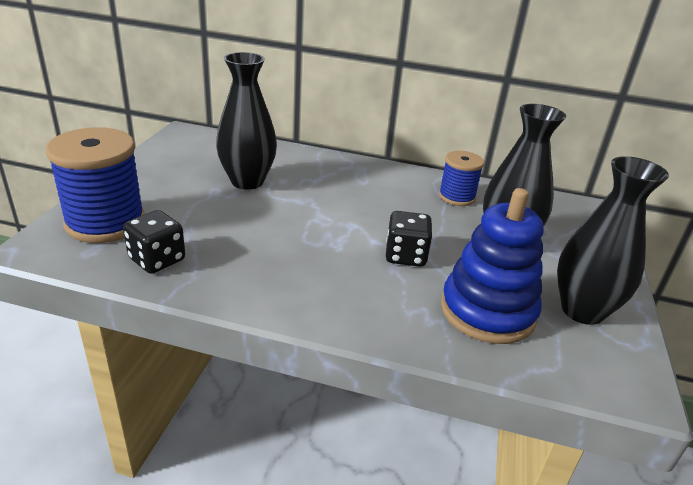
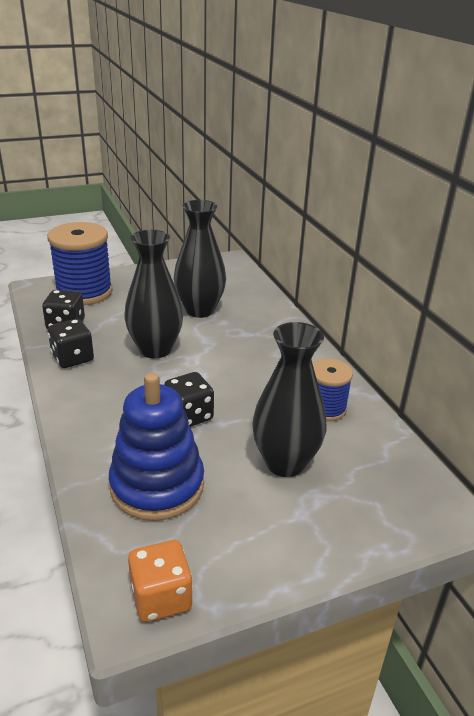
camera: 55 degrees right, 0 degrees up
(231, 280) = (72, 358): none -> black dice
(582, 310) = (222, 546): black vase -> black vase (155, 349)
(624, 364) = (161, 597): none -> orange dice

